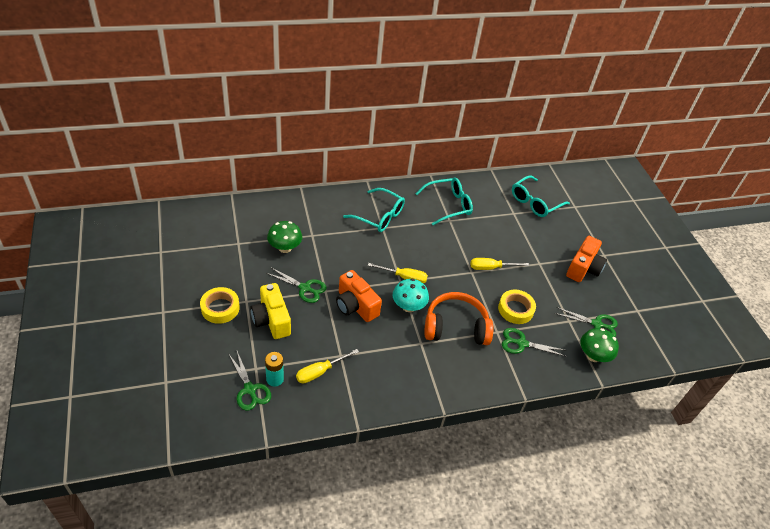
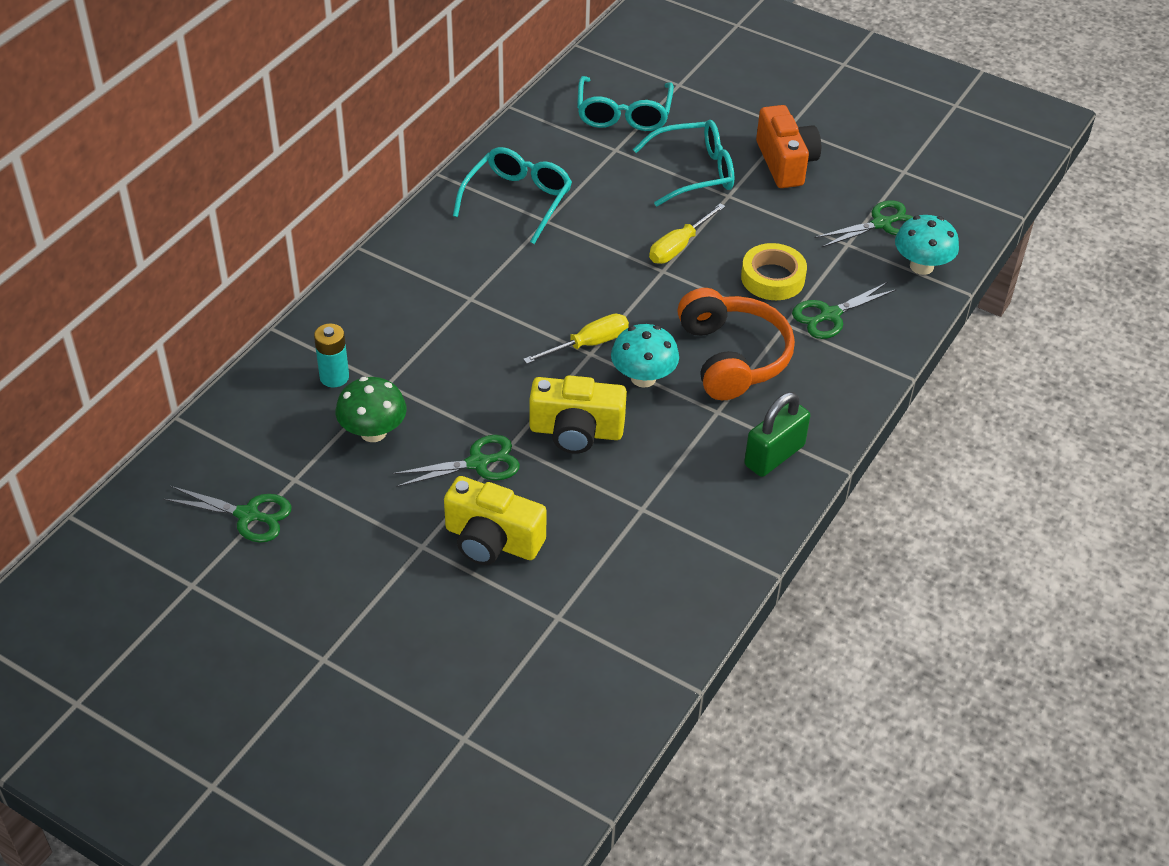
camera: 40 degrees left, 0 degrees up
(220, 308) = (399, 585): yellow tape -> none
(250, 389) = (587, 648): green scissors -> green scissors (248, 515)
(275, 379) = (601, 608): turquoise battery -> turquoise battery (334, 377)
(320, 372) = (644, 550): yellow screwdriver -> none
(355, 306) = (576, 431): orange camera -> yellow camera
(379, 216) = (443, 286): turquoise glasses -> turquoise glasses (693, 172)
(421, 380) = (774, 455): none -> green padlock
(455, 327) = (732, 357): orange headphones -> orange headphones turned 120 degrees clockwise
(593, 356) = (921, 266): green mushroom -> turquoise mushroom

